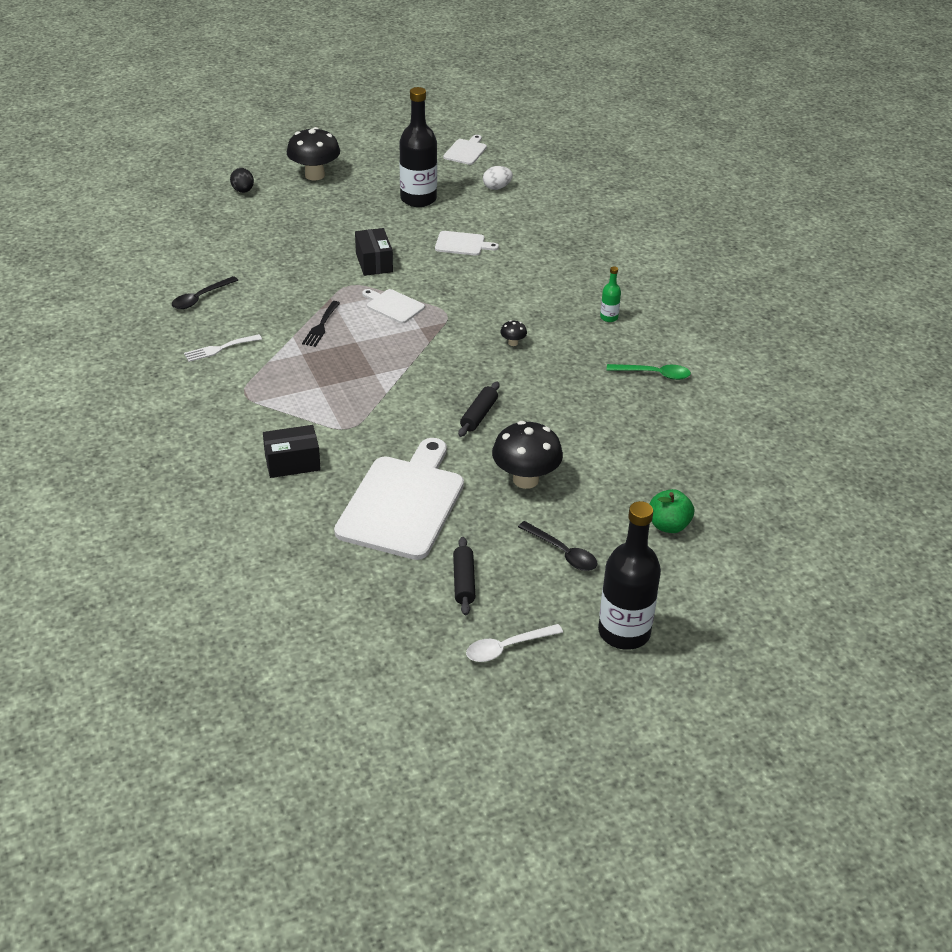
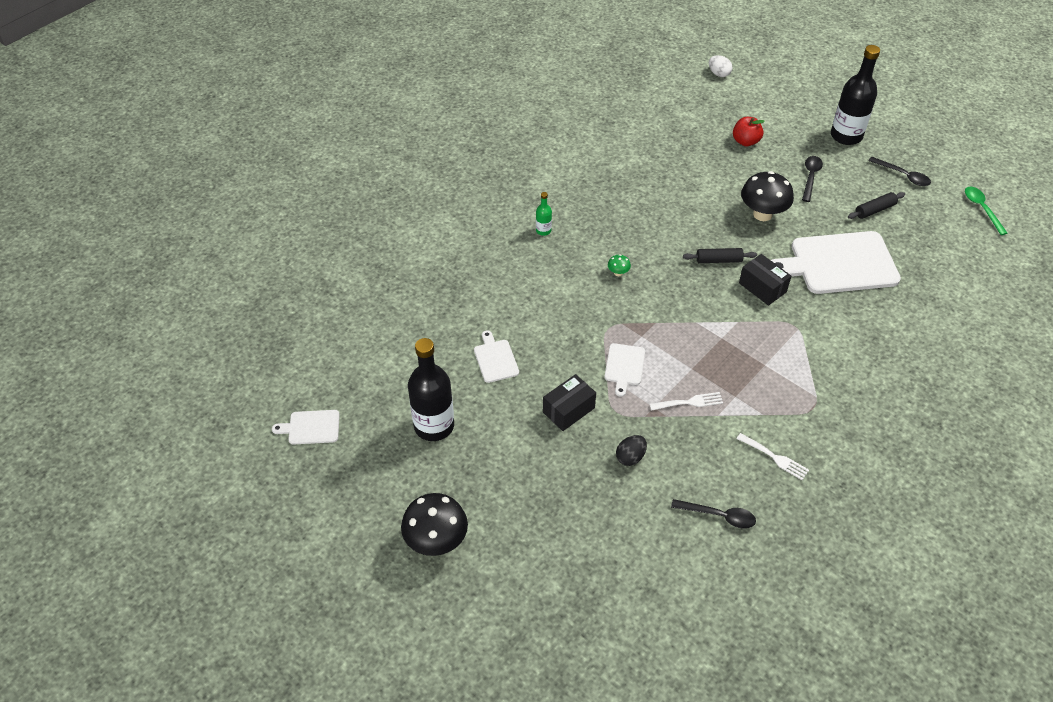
camera: 115 degrees left, 10 degrees up
(243, 191) = (509, 593): black egg -> black egg (630, 457)
(292, 463) = (856, 339): black box -> black box (762, 287)
(321, 326) = (689, 402): black fork -> white fork
(497, 187) = (375, 373): white egg -> white egg (718, 74)
(507, 647) = (903, 175): white spoon -> black spoon
(513, 343) = (618, 273): black mushroom -> green mushroom
(654, 374) = (598, 187): green spoon -> green spoon (982, 209)
(668, 525) = (745, 141): green apple -> red apple

